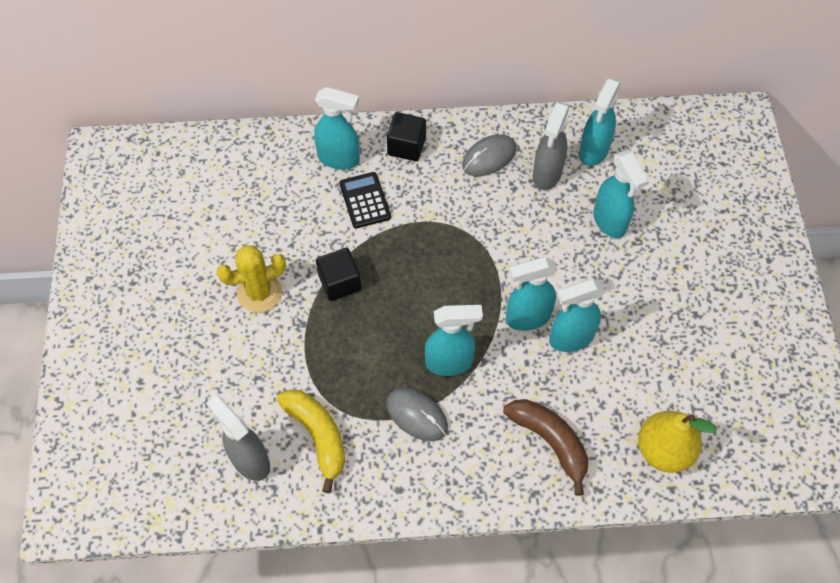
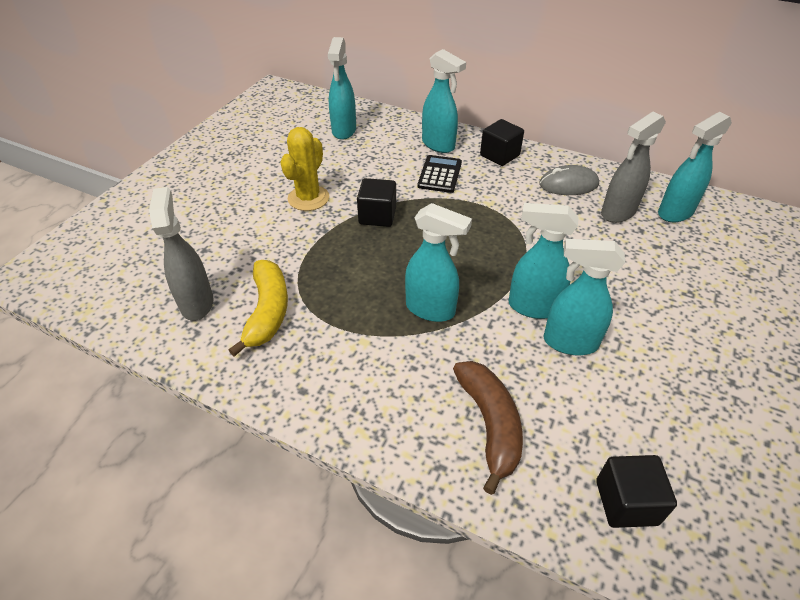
camera: 30 degrees right, 15 degrees down
(259, 293) = (308, 198): yellow cactus -> yellow cactus turned 75 degrees counterclockwise
(417, 415) = (368, 336): grey mouse -> none
(609, 222) = (665, 267): turquoise spray bottle -> turquoise spray bottle (344, 131)
(664, 450) = (626, 502): yellow pear -> black cube

